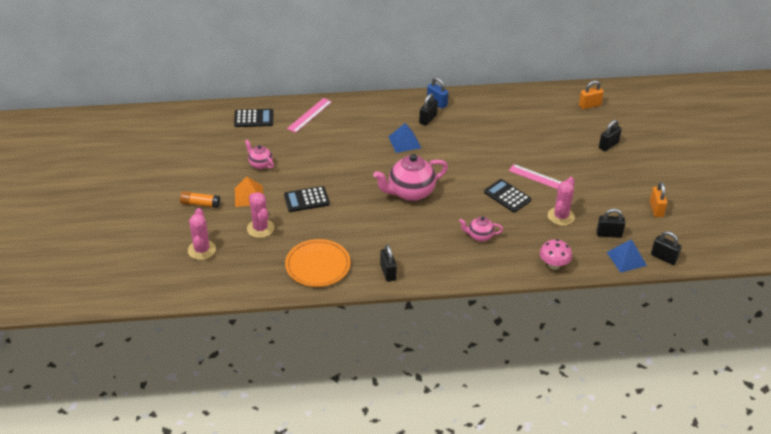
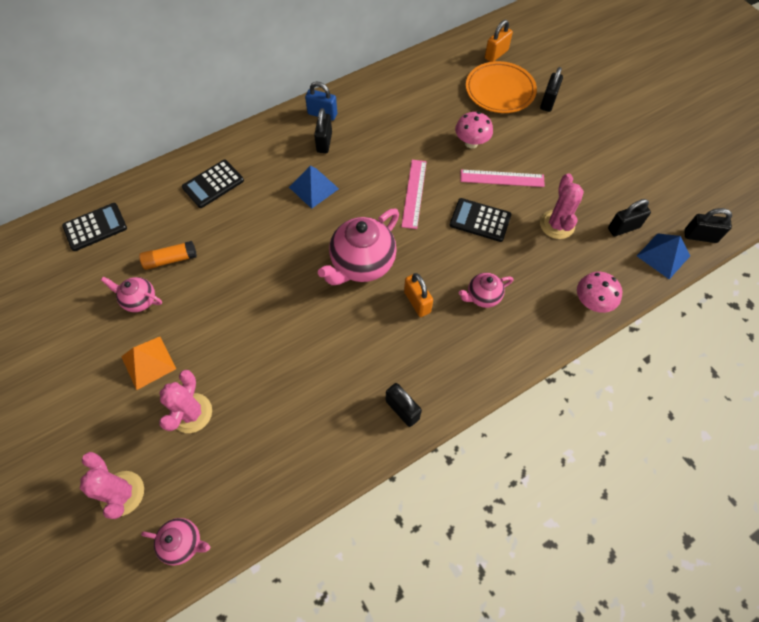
camera: 25 degrees left, 20 degrees up
(200, 204) = (82, 408): orange glue stick -> orange glue stick (170, 260)
(223, 283) = (183, 542): none -> pink teapot
(260, 228) = (191, 413): pink cactus -> pink cactus turned 60 degrees clockwise
(306, 199) = (232, 334): black calculator -> black calculator (213, 184)
(309, 115) = (170, 192): pink ruler -> pink ruler (414, 193)
(318, 265) = (303, 442): orange plate -> orange plate (500, 90)
(532, 151) = (471, 143): none -> pink mushroom
(656, 209) = (650, 170): orange padlock -> orange padlock (417, 302)

